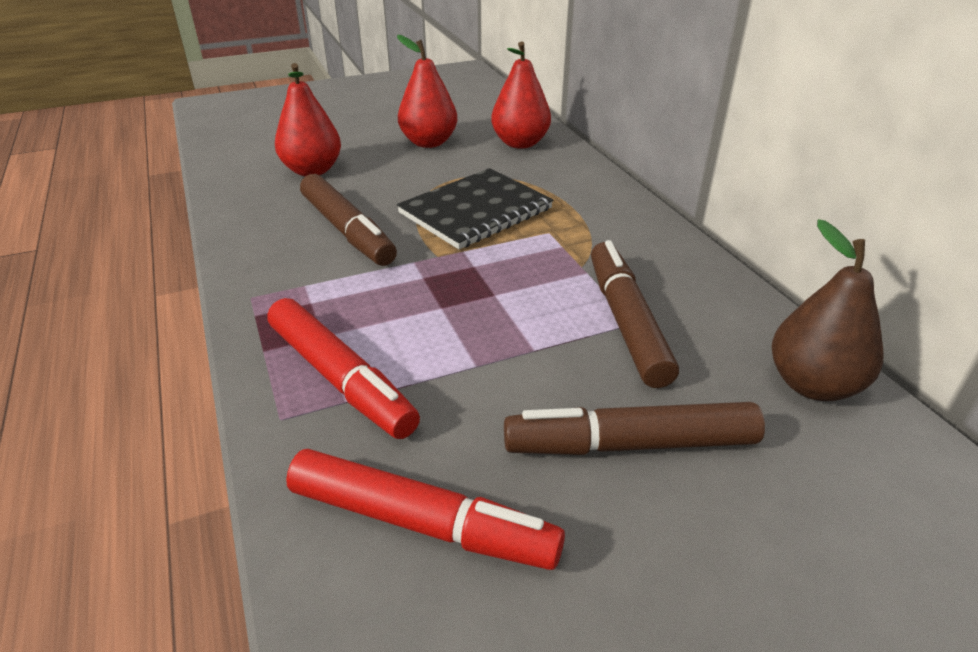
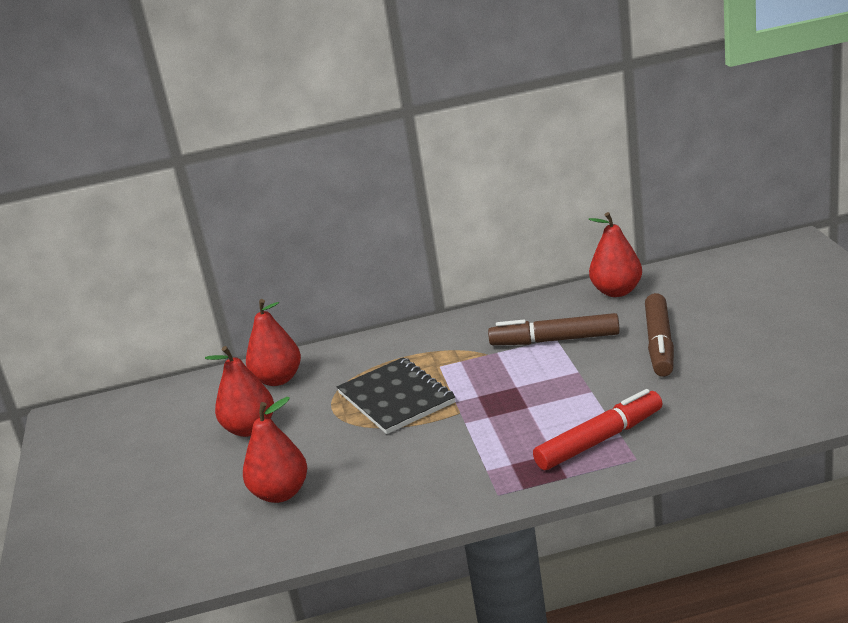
camera: 75 degrees left, 10 degrees down
(347, 231) = (408, 458): brown marker -> none
(422, 523) = (714, 402): red marker -> none
(813, 385) = (617, 291): brown pear -> red pear

